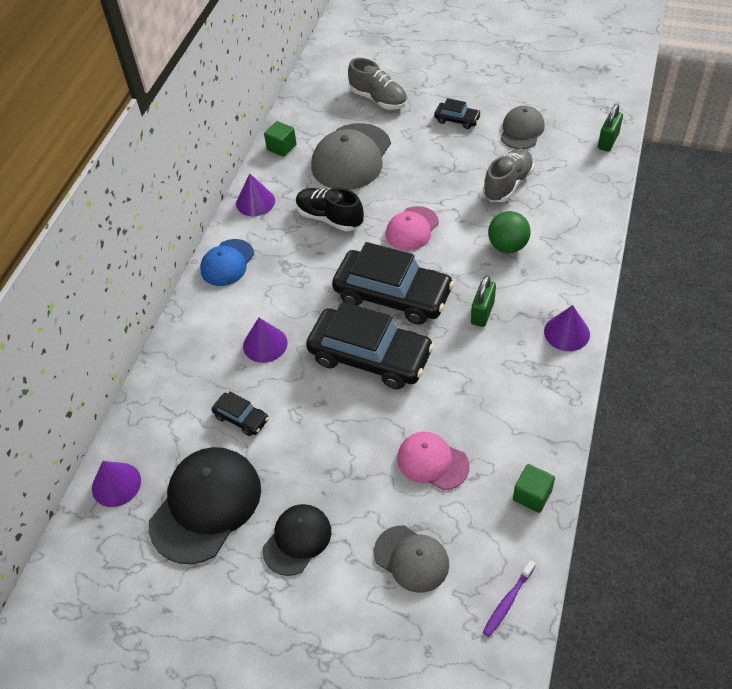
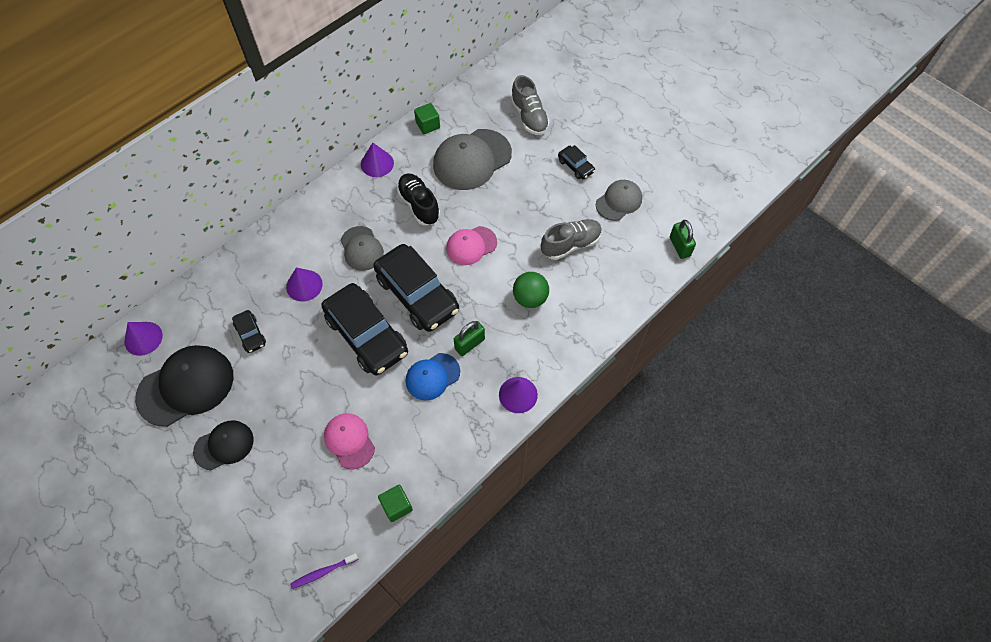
camera: 25 degrees right, 10 degrees up
(227, 263) = (323, 205): blue cap -> blue cap (432, 376)
(411, 559) = (285, 503): grey cap -> grey cap (361, 248)
(608, 141) = (679, 246): green padlock -> green padlock turned 75 degrees counterclockwise

